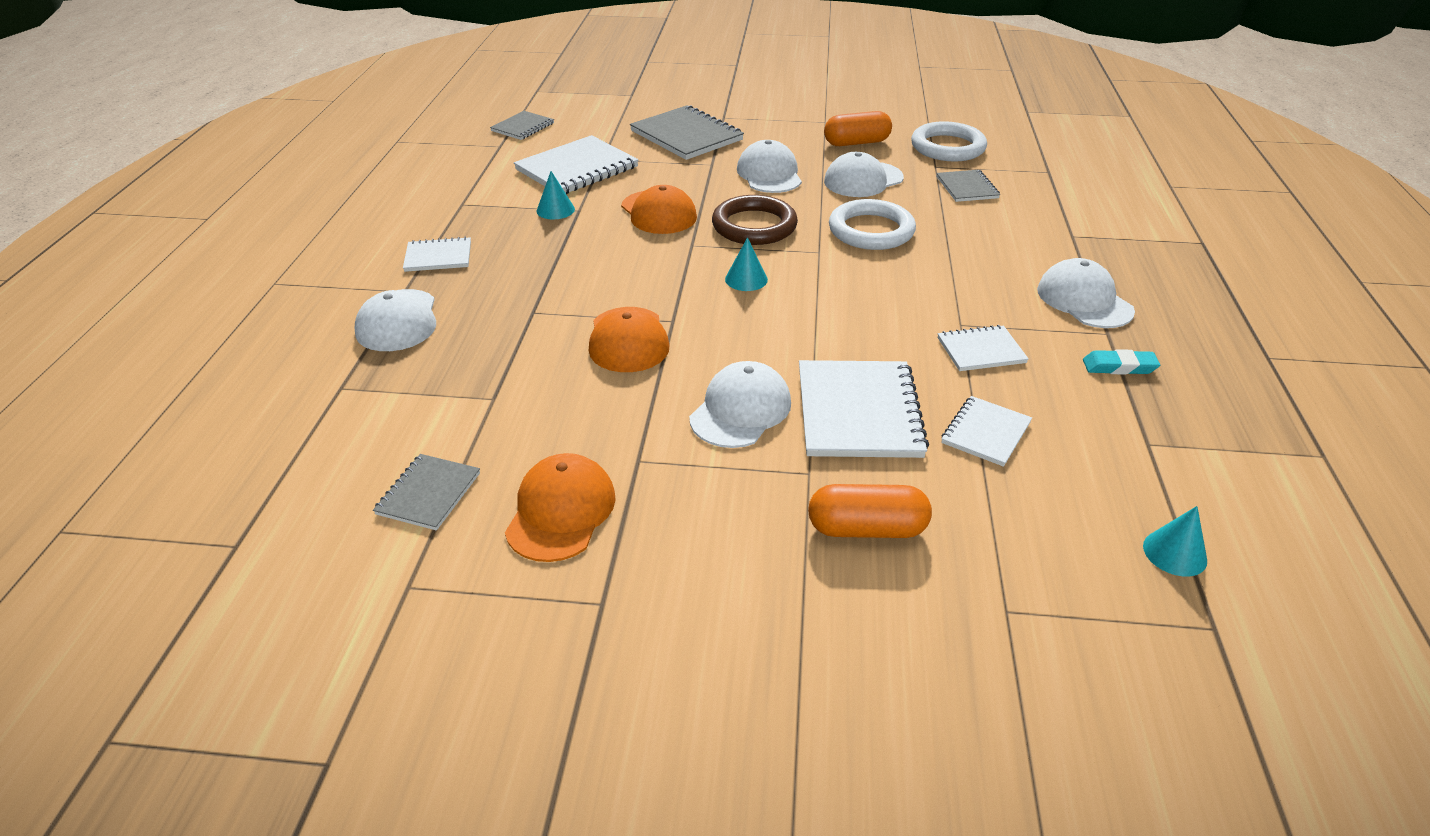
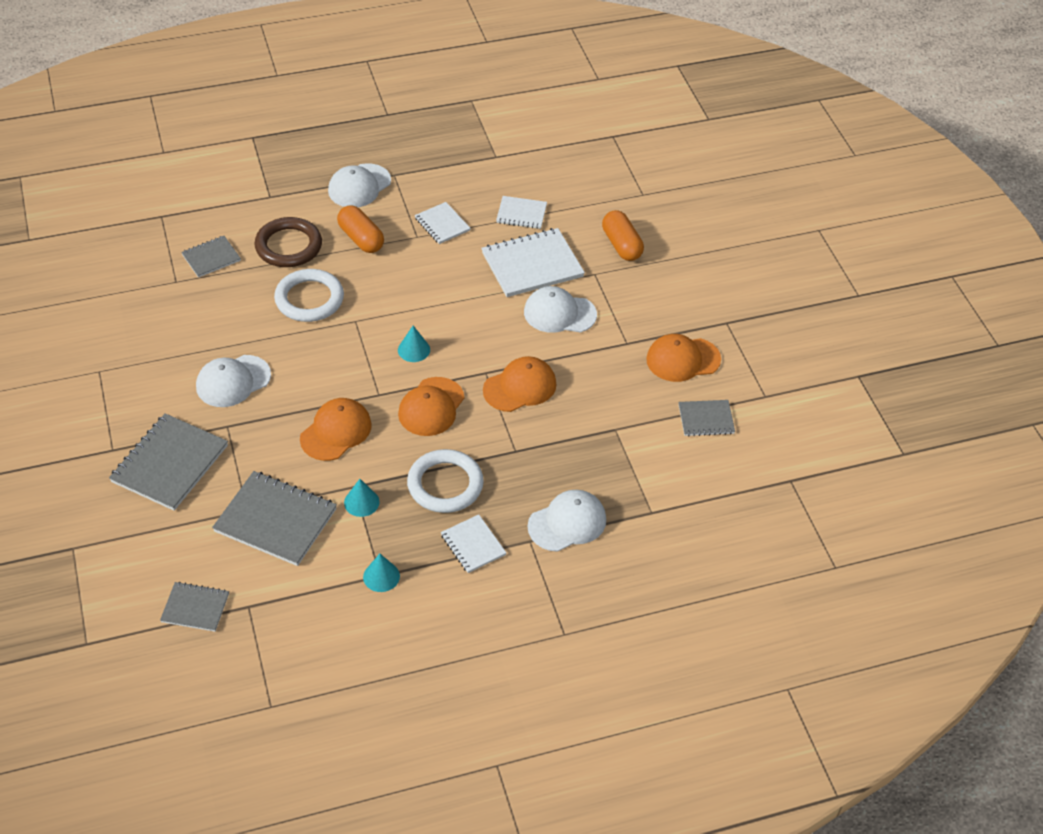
camera: 115 degrees left, 10 degrees up
(577, 169) = (276, 520): white notebook -> grey notebook
(647, 272) = (431, 407): none -> orange cap
(754, 226) = (332, 366): brown ring -> brown ring (288, 246)
(856, 143) = (143, 339): orange capsule -> orange capsule (361, 239)
(863, 180) = (221, 320): white cap -> none
(947, 147) = (132, 279): white ring -> white ring (445, 484)
(1119, 366) = (428, 169): turquoise eraser -> none
(1174, 553) = (573, 147): turquoise cone -> turquoise cone (381, 576)

